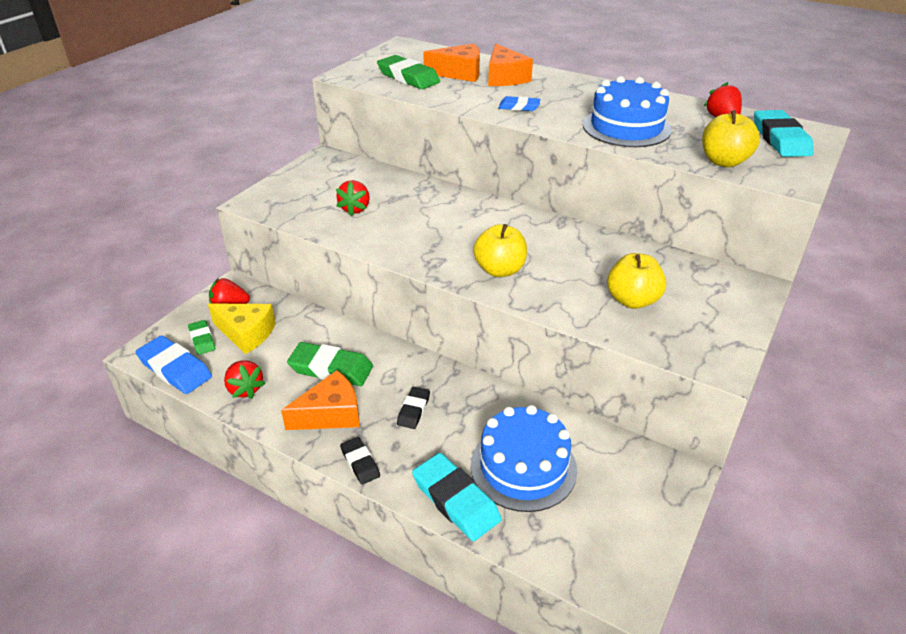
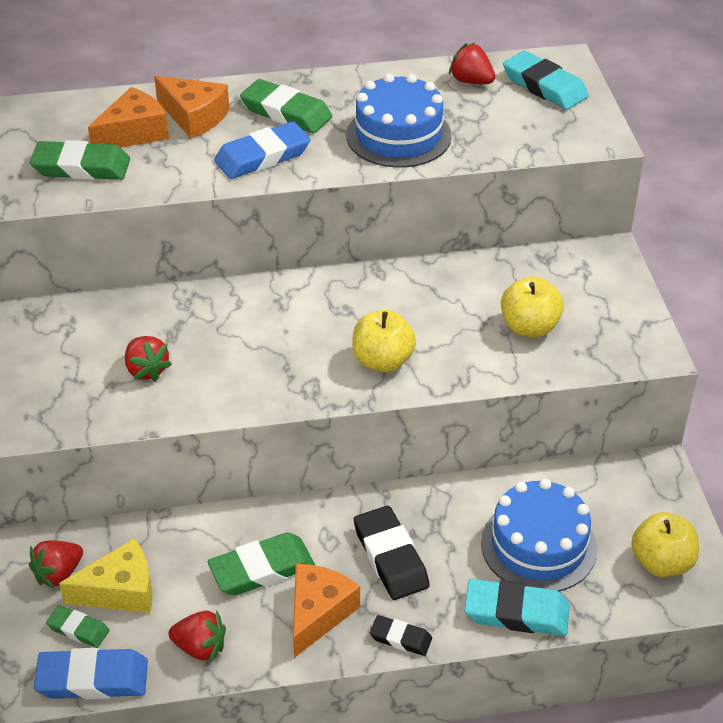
camera: 40 degrees left, 5 degrees up
(413, 410) = (390, 557): black eraser -> black eraser, size x1.76
(519, 107) = (262, 156): blue eraser -> blue eraser, size x1.76
(565, 93) = (286, 112): none -> green eraser
(724, 161) = (526, 140): yellow apple -> yellow apple (661, 562)

